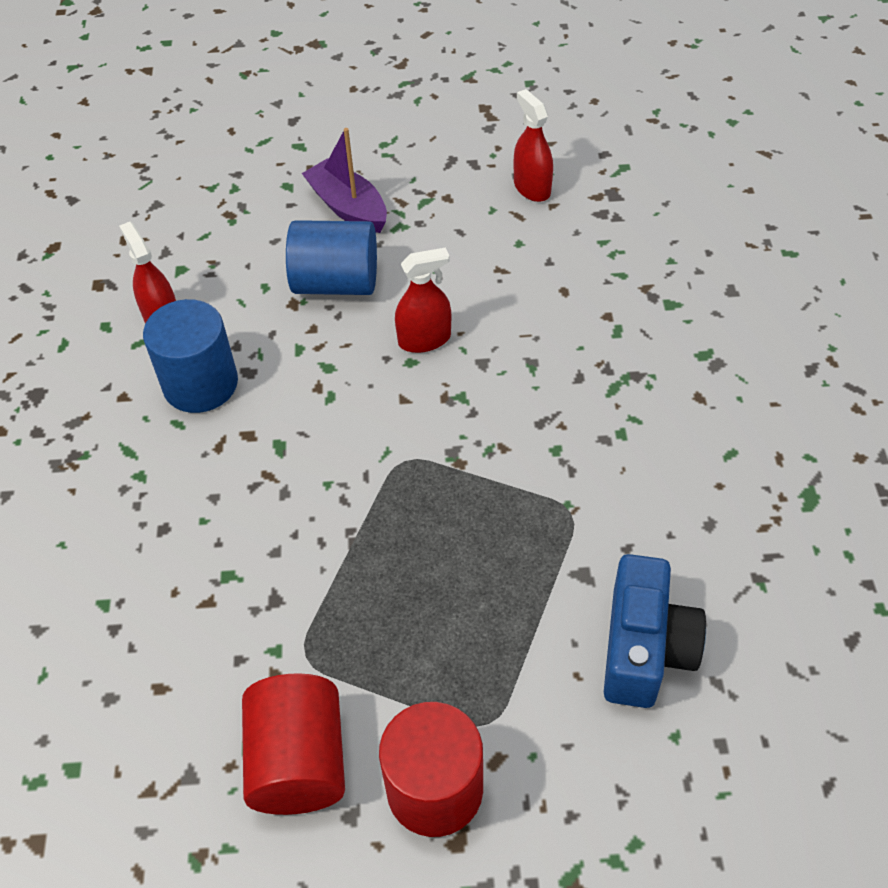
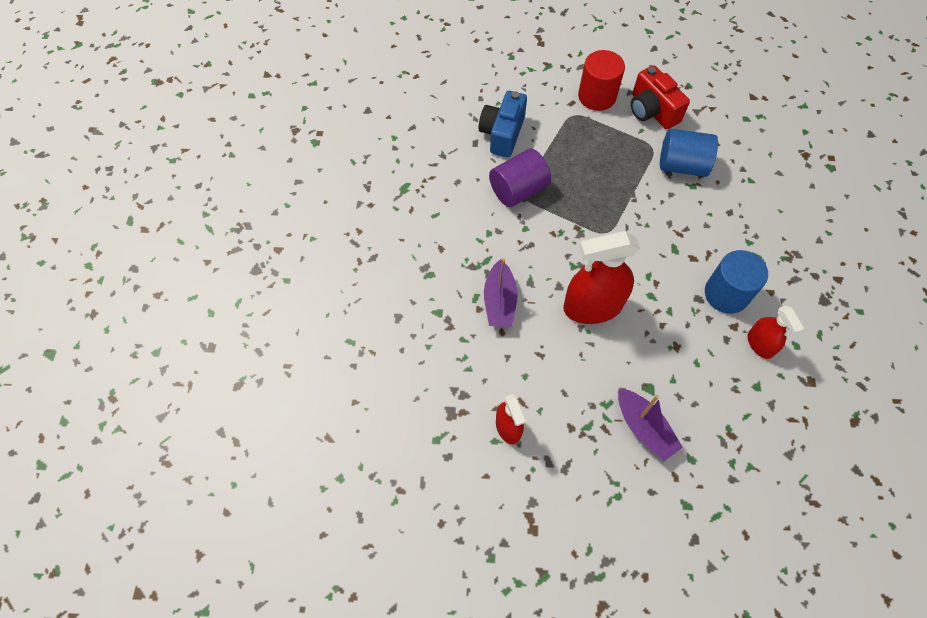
camera: 175 degrees left, 10 degrees up
(299, 761) = (652, 111): red cylinder -> red camera
(336, 283) = (649, 359): blue cylinder -> blue cylinder (682, 165)
(424, 339) = (592, 307): red spray bottle -> red spray bottle, size x1.84
(576, 329) = (499, 301): none -> purple boat
(583, 521) = (518, 190): none -> purple cylinder

